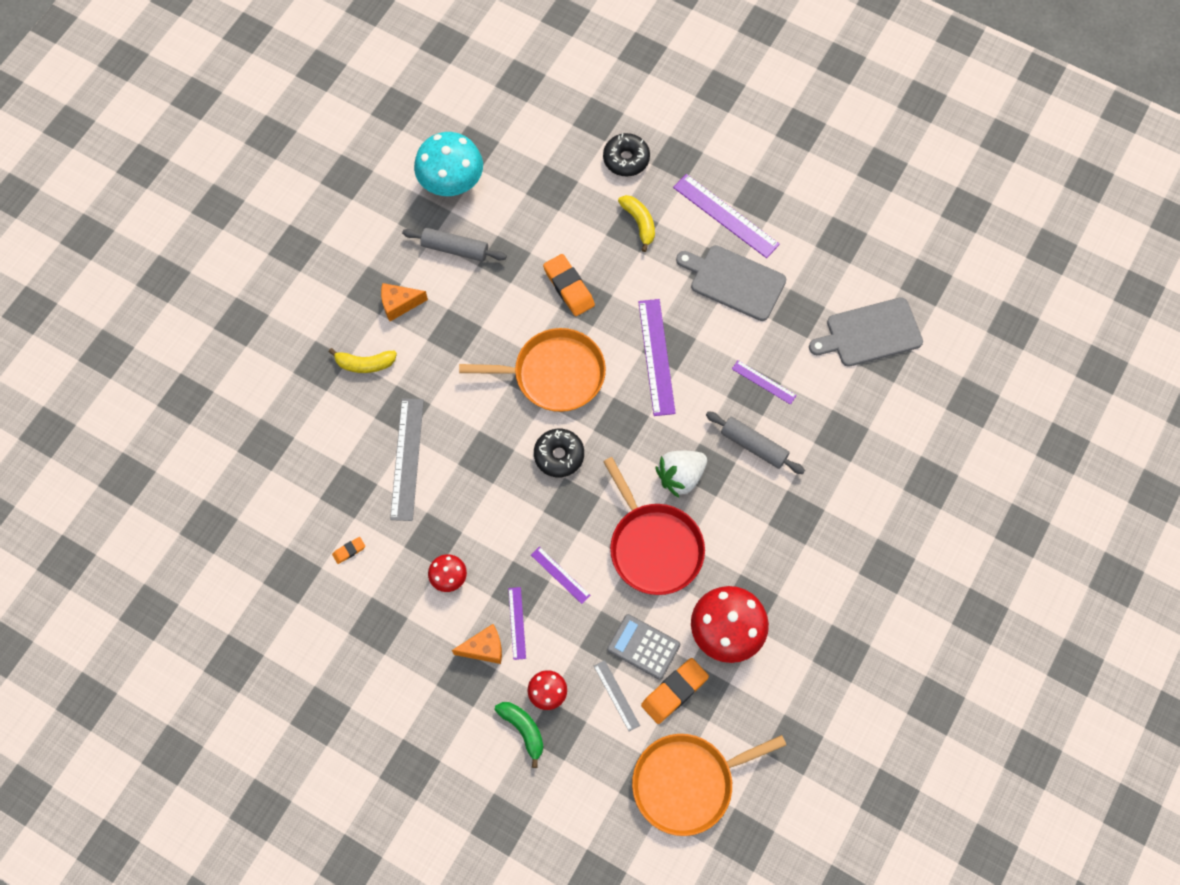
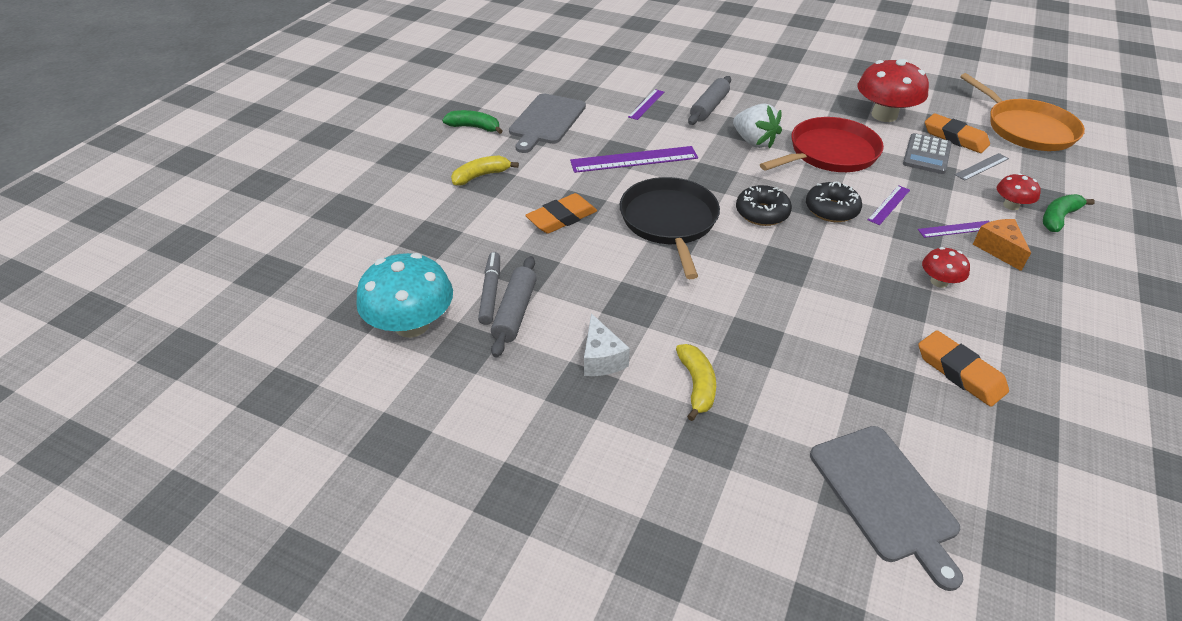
camera: 95 degrees left, 25 degrees down
(349, 551) = (960, 372): orange eraser -> orange eraser, size x2.05
(399, 304) = (601, 358): orange cheese -> white cheese
(407, 459) = (814, 329): grey ruler -> none
(479, 232) = (490, 292): none -> grey marker
(554, 374) = (669, 222): orange pan -> black pan
(626, 159) = (400, 188): black donut -> black donut (831, 210)
(725, 216) = (474, 127): purple ruler -> green banana
(870, 333) = (589, 60): grey cutting board -> grey cutting board (885, 496)

